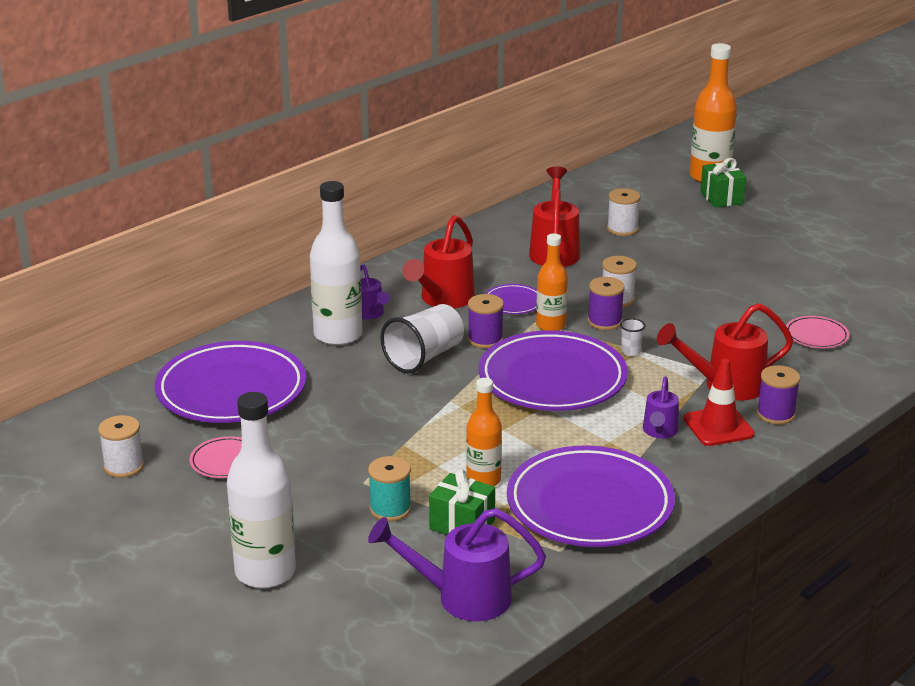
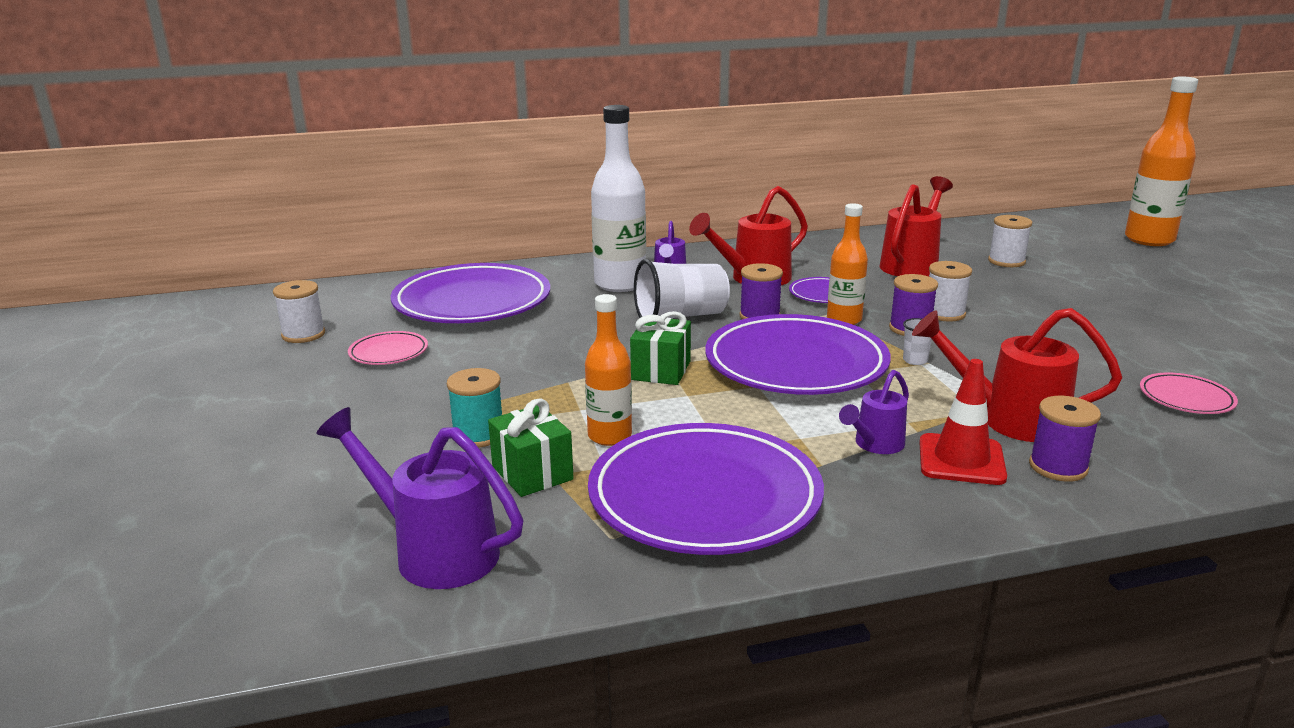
camera: 30 degrees right, 5 degrees down
(265, 572) = (282, 455): white bottle -> none
(721, 198) = (1150, 257): green gift -> green gift (661, 370)

